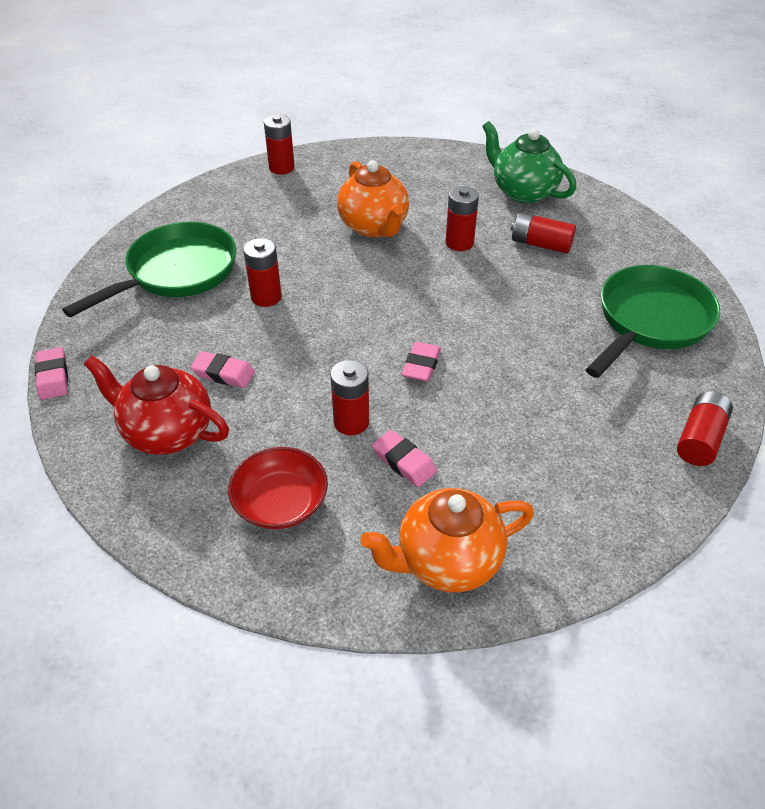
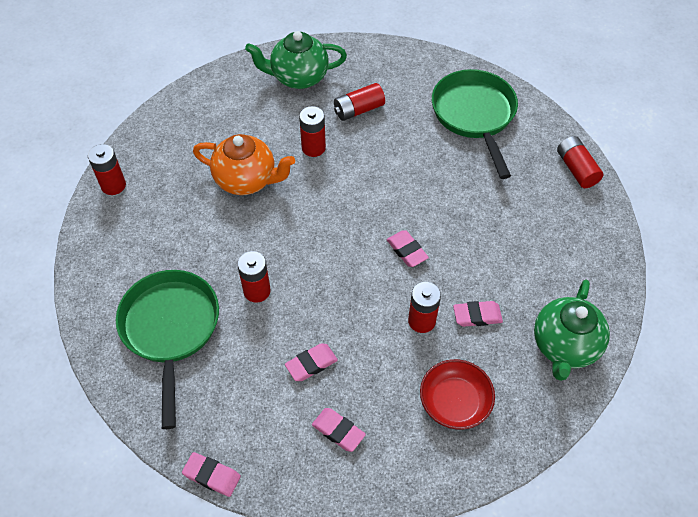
camera: 50 degrees left, 10 degrees up
(167, 432) = (338, 431): red teapot -> pink eraser
(447, 561) = (564, 346): orange teapot -> green teapot

